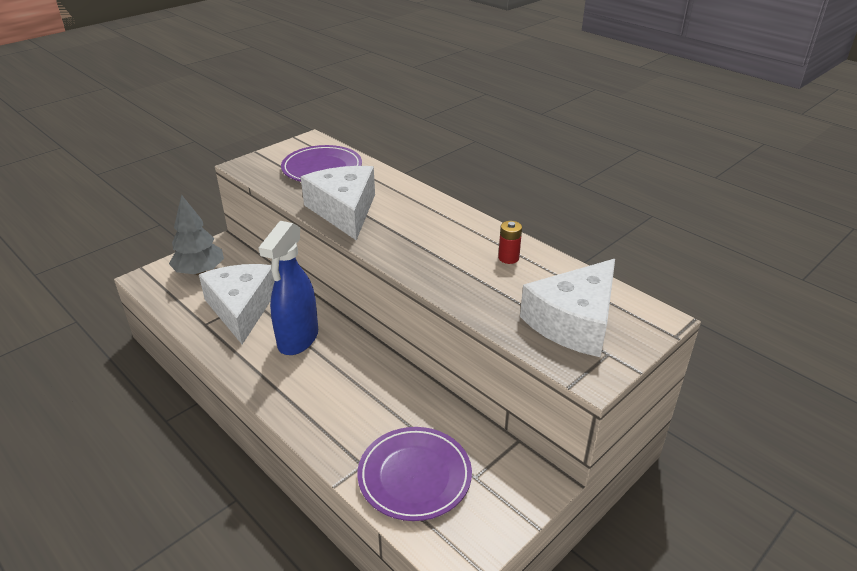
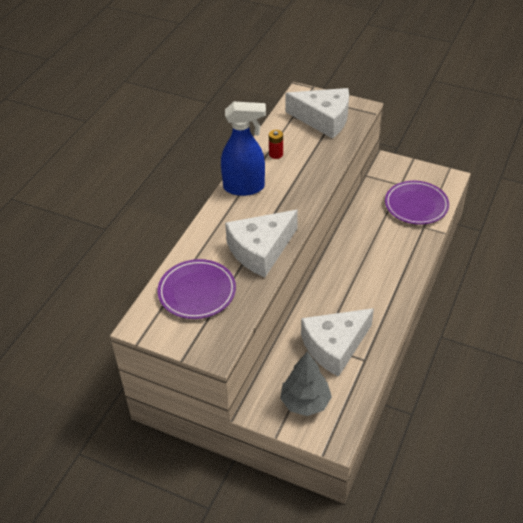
camera: 110 degrees left, 10 degrees up
(298, 340) = (348, 296): blue spray bottle -> blue spray bottle (244, 187)

